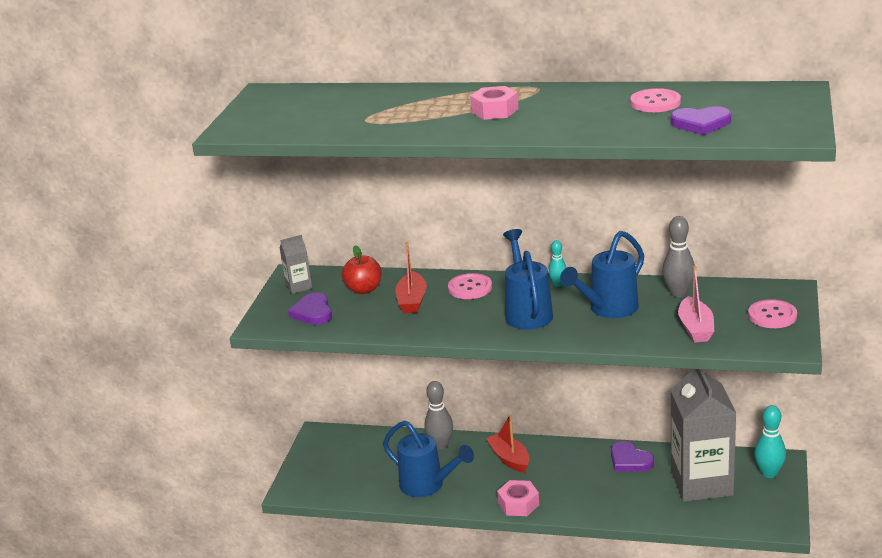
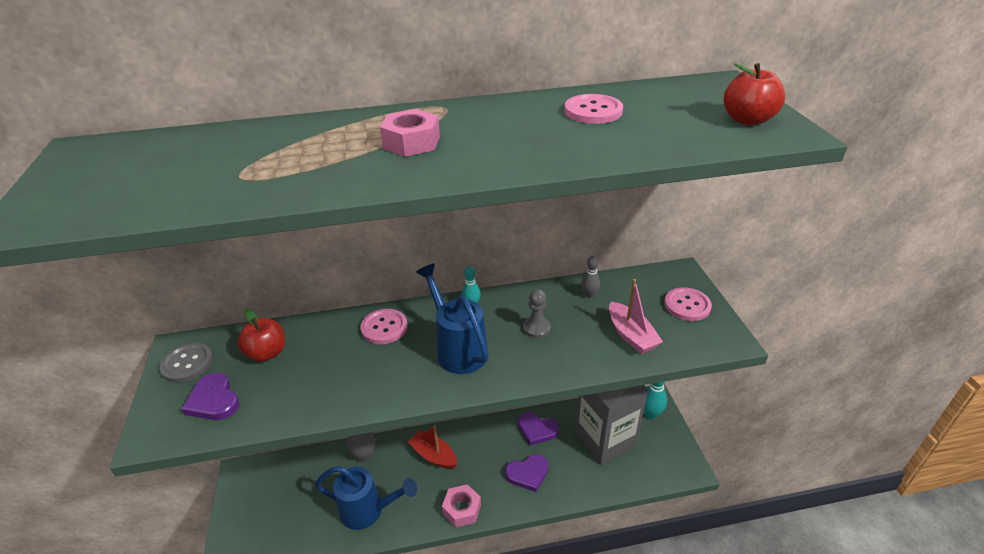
camera: 25 degrees left, 10 degrees up
(299, 286) = (187, 364): grey carton -> grey button
(412, 301) = (327, 358): red boat -> none
(608, 309) = (536, 328): blue watering can -> grey pawn
(678, 293) = (589, 295): grey bowling pin -> grey bowling pin, size x0.59
(701, 123) = (670, 132): purple heart -> purple heart (528, 473)
(777, 122) = (747, 120): none -> red apple

